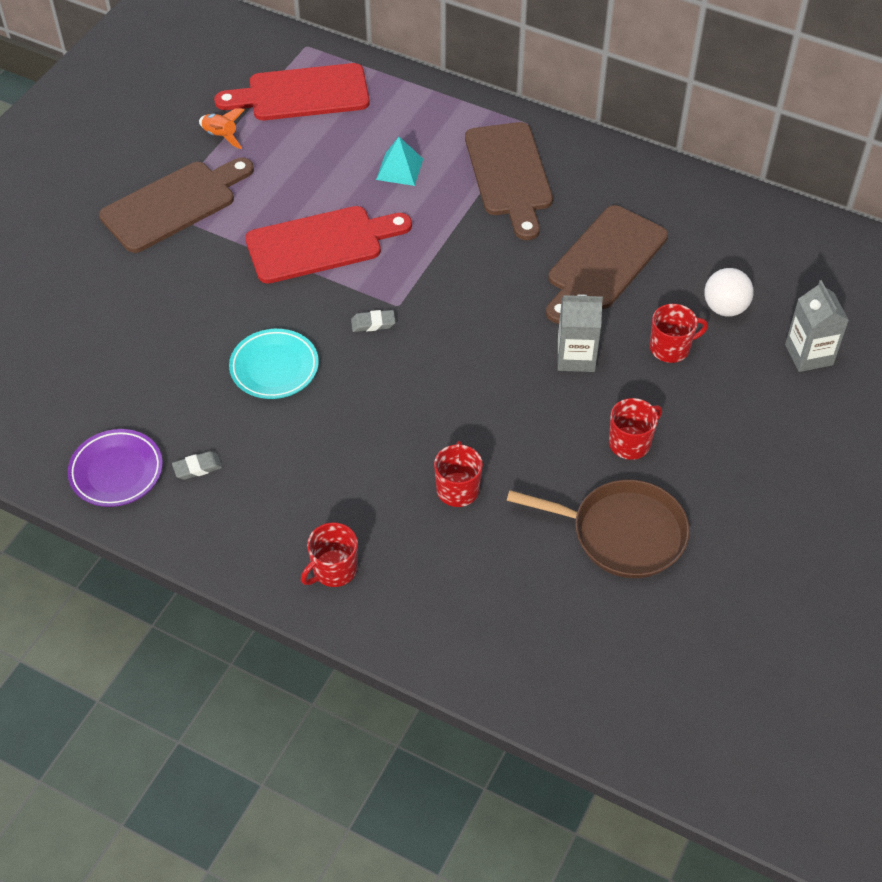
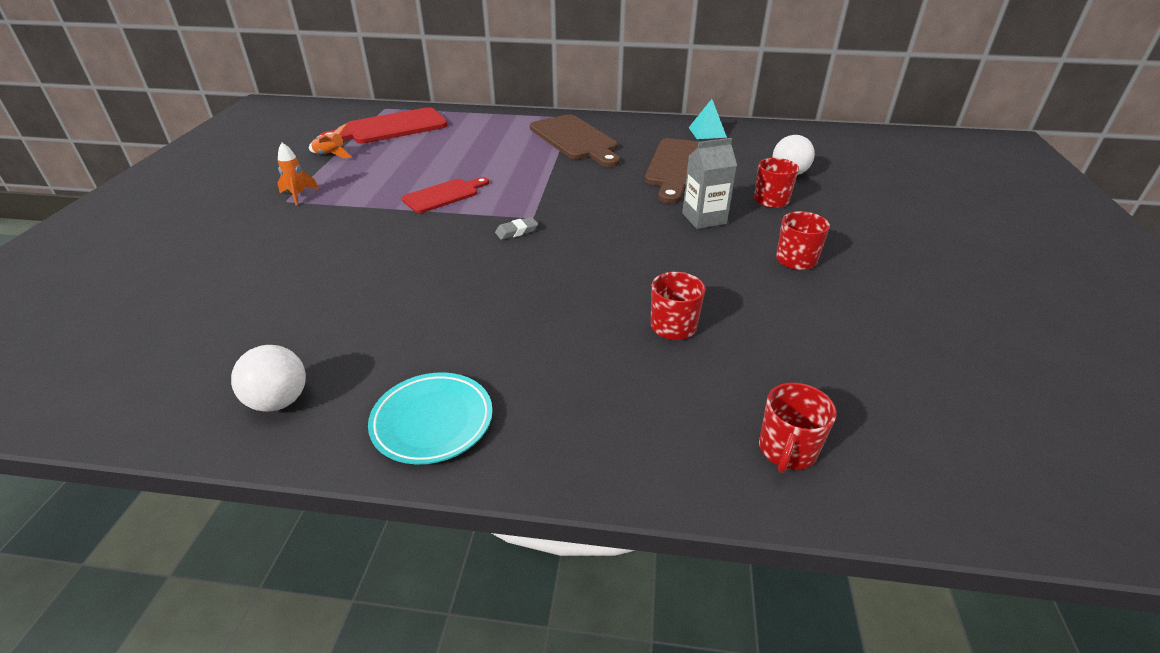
camera: 20 degrees left, 15 degrees down
(116, 471) = (279, 401): purple plate -> white ball
(174, 204) = (298, 195): brown cutting board -> orange rocket
(197, 468) = (381, 374): grey eraser -> none
(274, 367) = (436, 277): turquoise plate -> turquoise plate (432, 422)
(321, 243) = (444, 195): red cutting board -> red cutting board, size x0.60
(333, 570) = (587, 431): red mug -> red mug (787, 450)
(399, 169) = (489, 149): turquoise pyramid -> turquoise pyramid (707, 132)
(622, 533) = (851, 322): brown pan -> none
(809, 355) = (872, 185): grey carton -> none

